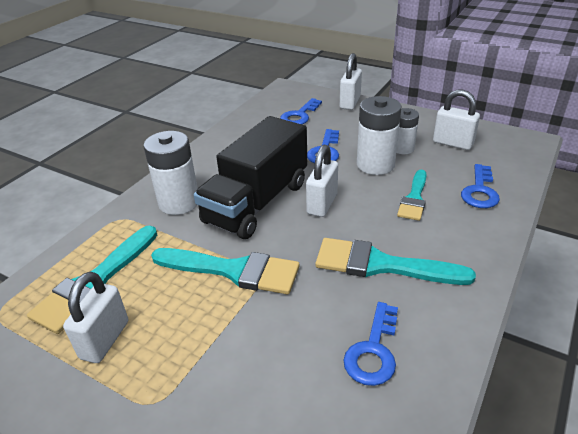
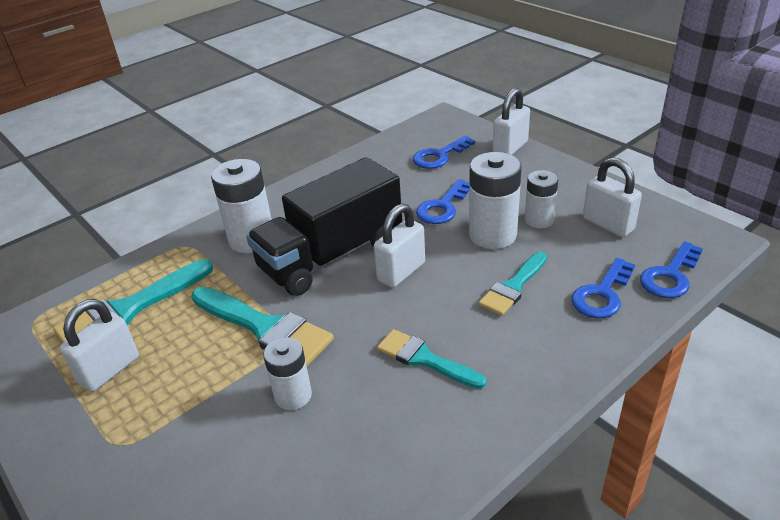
camera: 20 degrees right, 0 degrees up
(291, 319) = (293, 395): none -> white battery
(373, 351) = (357, 453): blue key -> blue key (670, 276)
(381, 265) = (424, 359): turquoise brush -> turquoise brush, size x0.63

